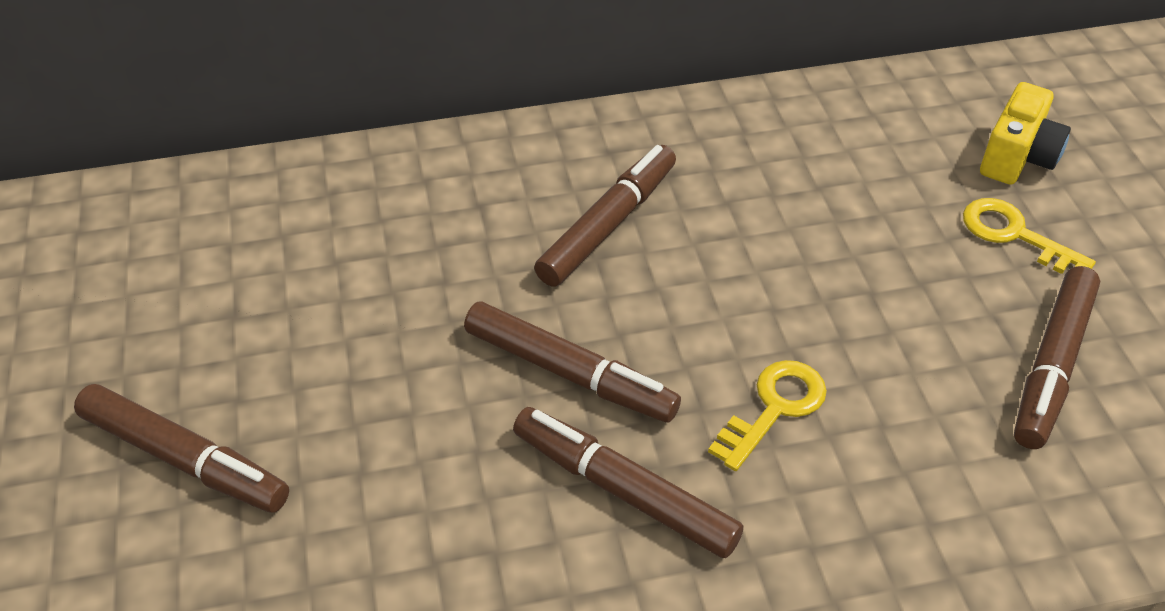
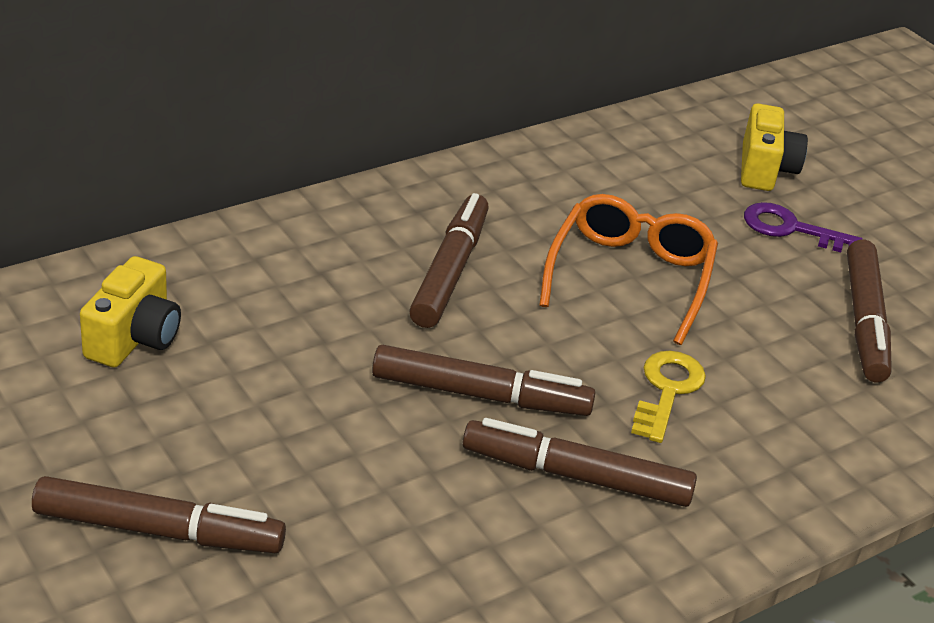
camera: 25 degrees left, 10 degrees down
(269, 247) = (134, 338): none -> yellow camera
(797, 264) = (629, 277): none -> orange glasses
(1015, 235) = (791, 229): yellow key -> purple key

